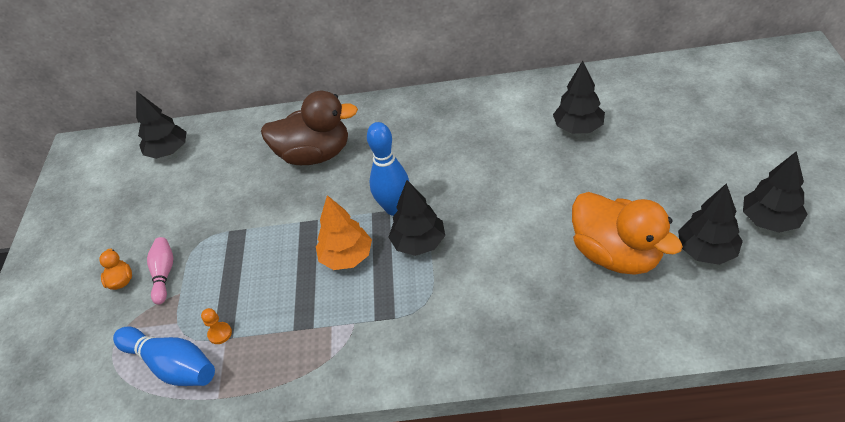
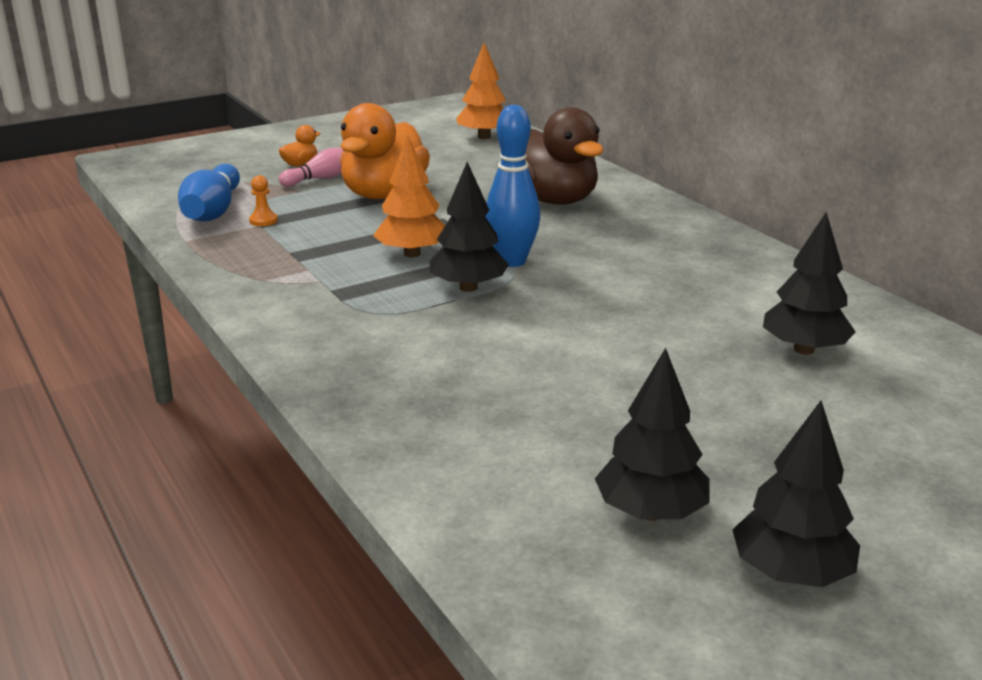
camera: 55 degrees right, 20 degrees down
(168, 151) = (484, 137): black tree -> orange tree
(616, 254) = (569, 430): orange duck -> orange duck (384, 194)

